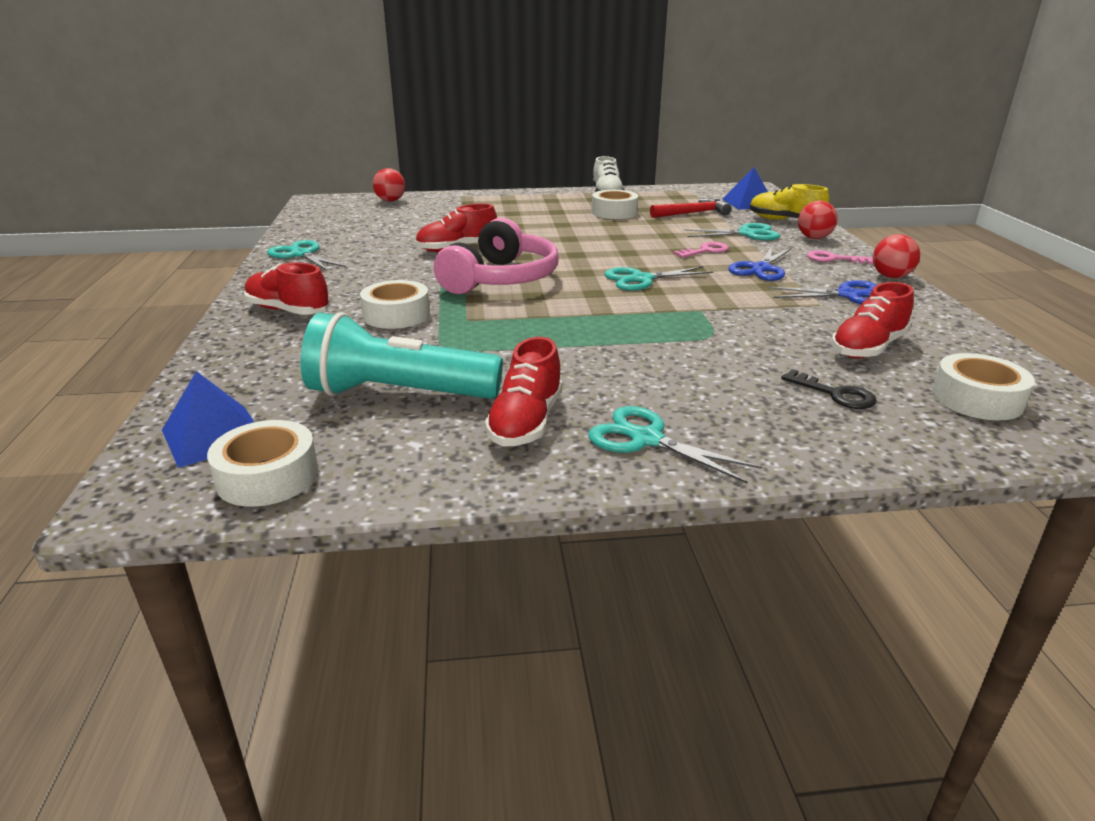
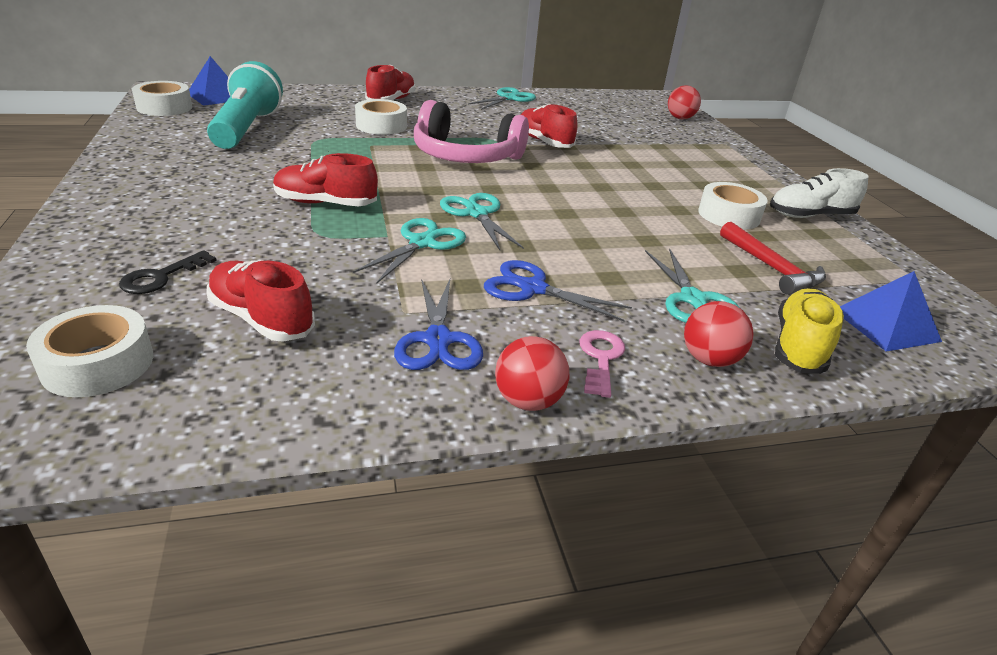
camera: 80 degrees right, 5 degrees up
(526, 422) = (186, 159): red shoe -> red shoe (325, 203)
(646, 439) = (136, 191): turquoise scissors -> turquoise scissors (422, 243)
(705, 251) = (594, 259): pink key -> none

